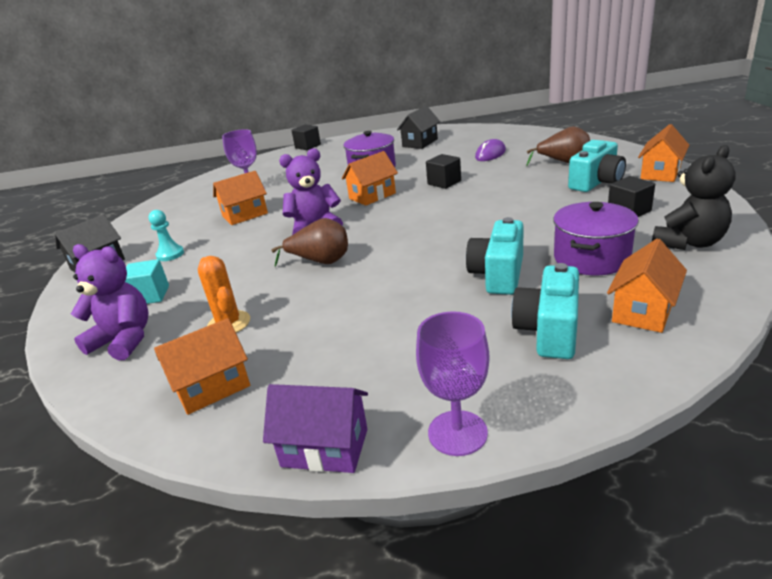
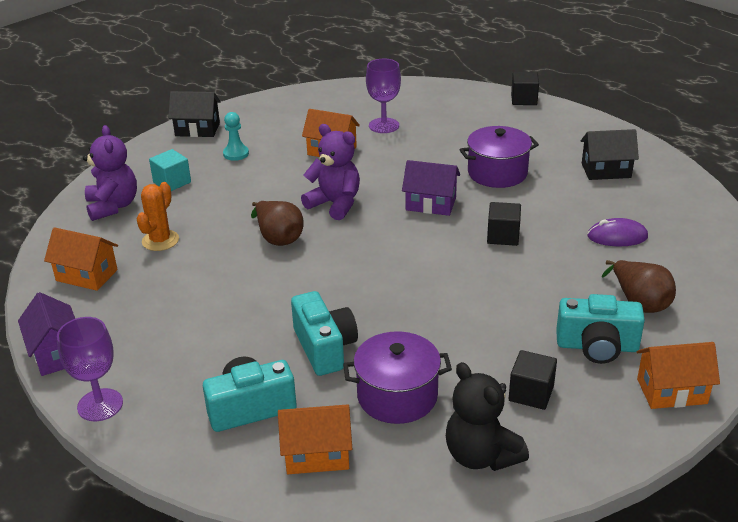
camera: 50 degrees right, 5 degrees up
(372, 196) = (431, 204): orange house -> purple house
(498, 274) = (325, 348): turquoise camera -> turquoise camera turned 90 degrees clockwise
(688, 243) = (481, 455): black teddy bear -> black teddy bear turned 45 degrees clockwise

